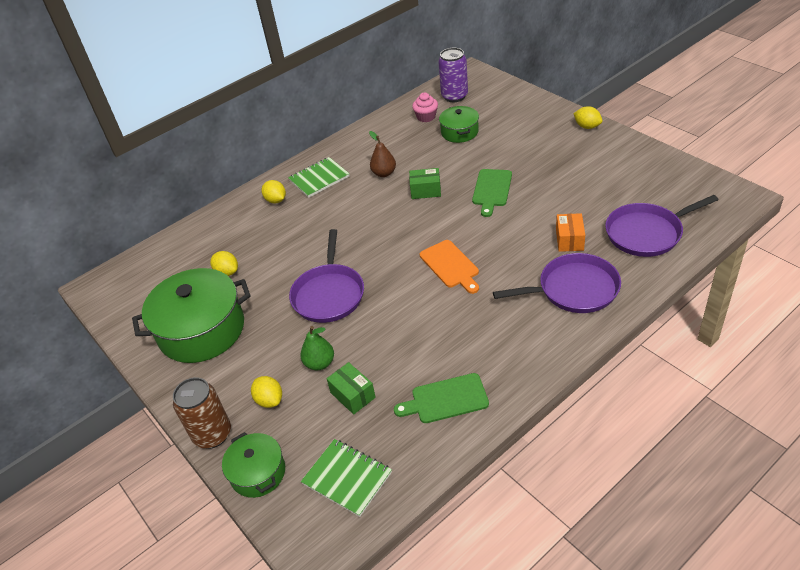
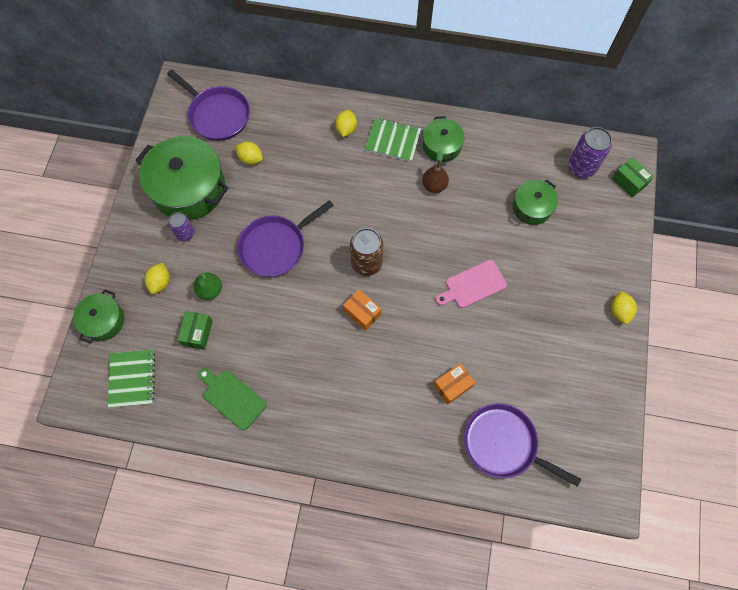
camera: 45 degrees right, 25 degrees up
(212, 434) = (113, 269): brown can -> brown can (366, 263)
(227, 272) = (250, 158): yellow lemon -> yellow lemon turned 60 degrees counterclockwise
(243, 355) = (186, 234): none -> purple can
(356, 155) = (441, 146): none -> green pot
(425, 191) = (435, 234): green box -> green box (629, 182)
(426, 117) = (533, 165): pink cupcake -> none
(450, 266) = (362, 313): orange cutting board -> orange box
(491, 190) = (473, 285): green cutting board -> pink cutting board
(574, 289) = (398, 422): purple pan -> purple pan (217, 115)

